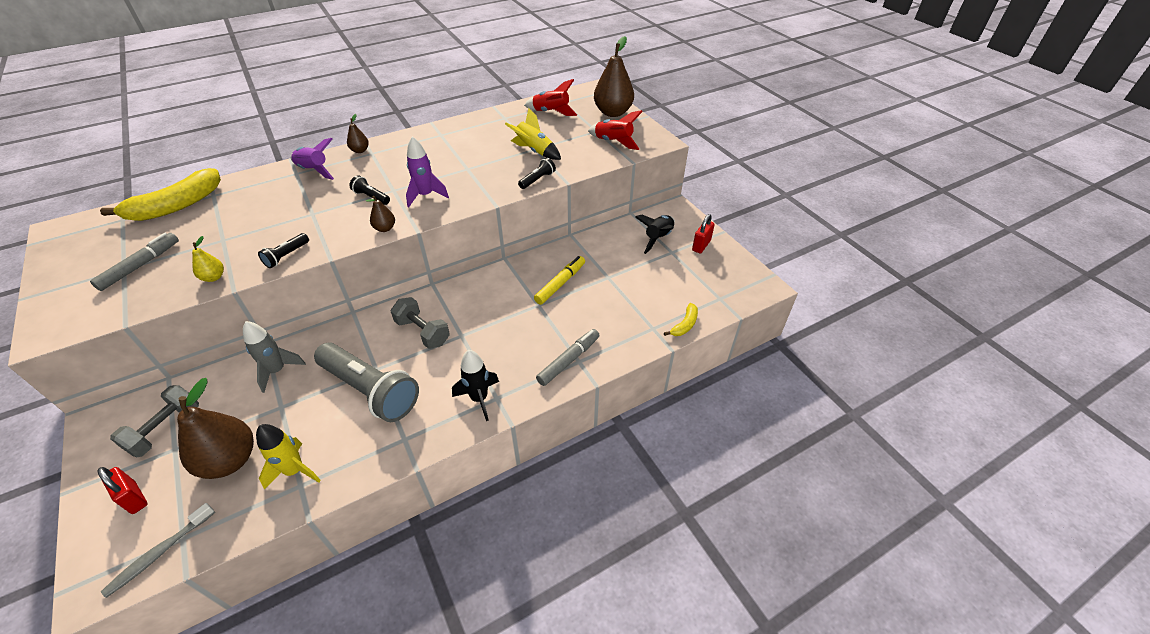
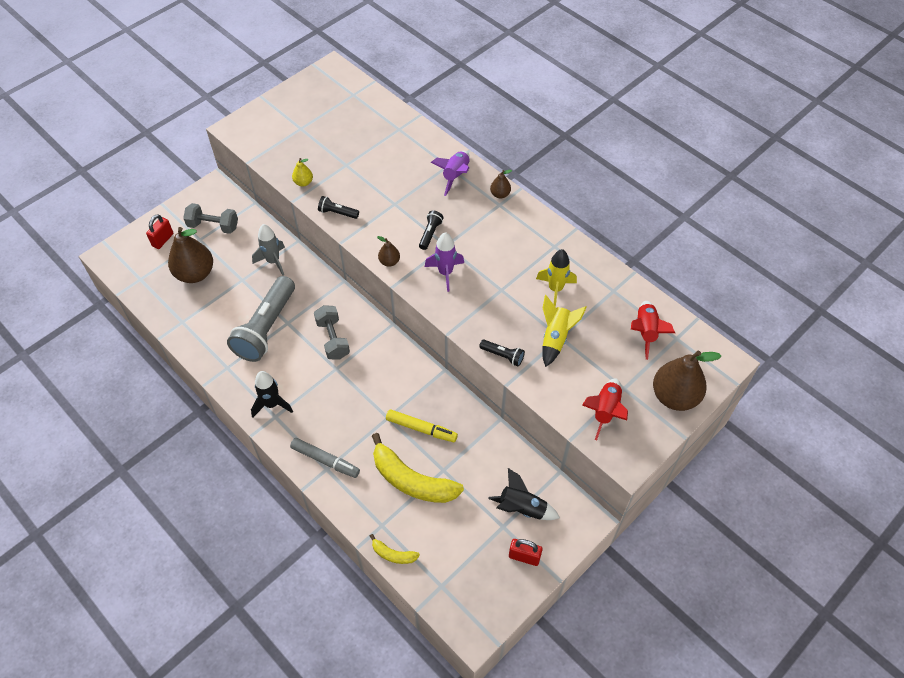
camera: 75 degrees right, 10 degrees up
(140, 266) = (305, 135): grey marker -> none
(159, 553) = (129, 273): grey toothbrush -> none
(176, 206) = (378, 115): yellow banana -> yellow banana (412, 480)
(295, 470) = (192, 313): yellow rocket -> yellow rocket (555, 289)
(423, 332) = (333, 339): grey dumbbell -> grey dumbbell turned 45 degrees counterclockwise

